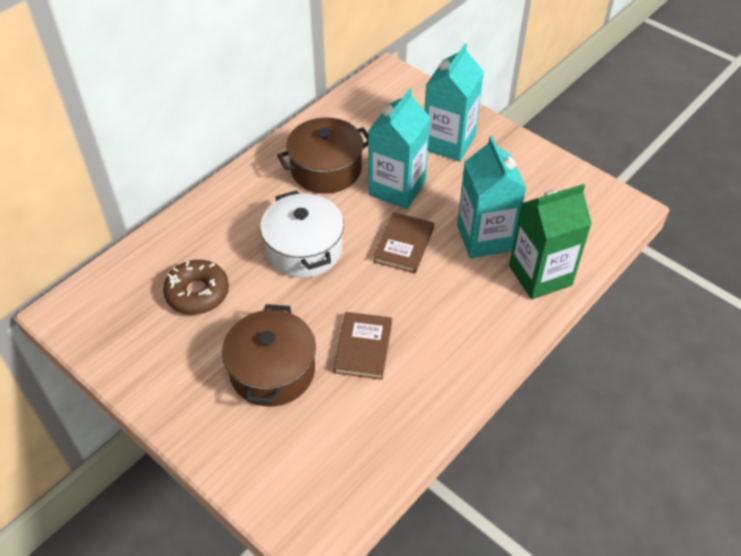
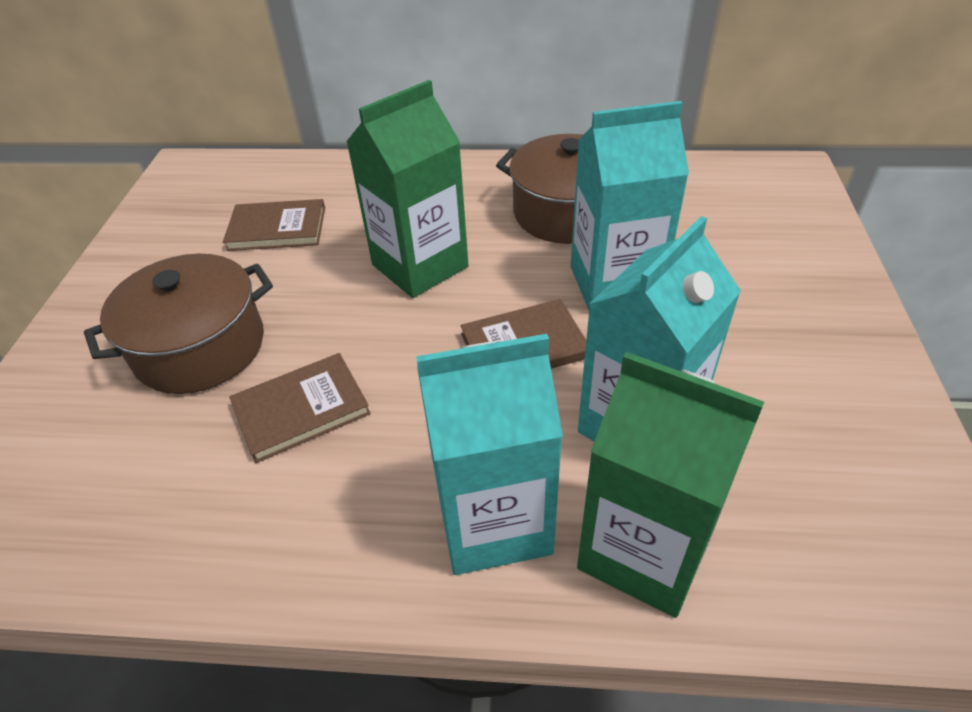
camera: 55 degrees right, 5 degrees down
(197, 293) = (277, 229): brown donut -> brown book
(304, 249) = (420, 266): white pot -> green carton
(448, 143) = (763, 284): turquoise carton -> turquoise carton (493, 520)

